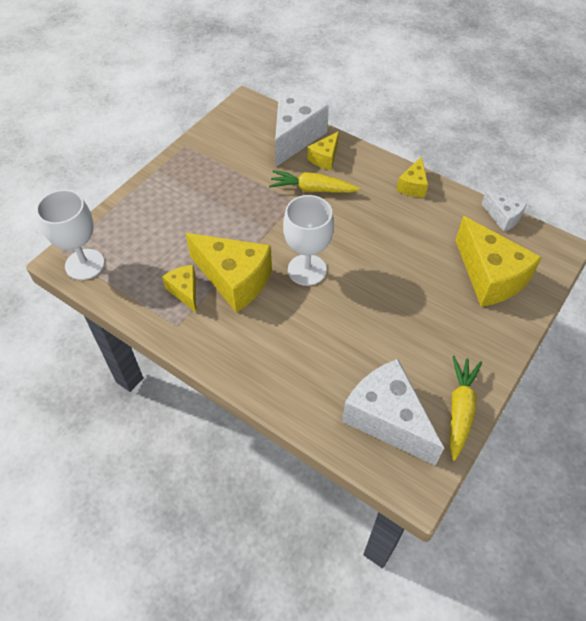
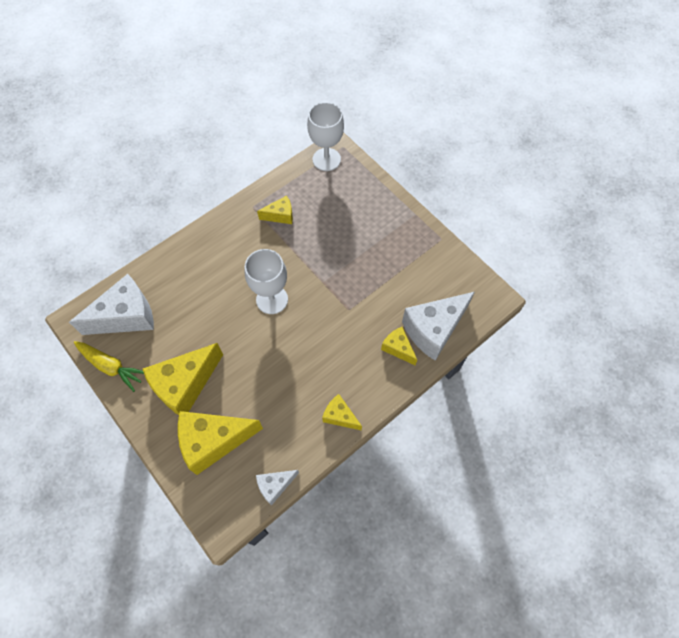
camera: 105 degrees right, 10 degrees up
(234, 280) = (279, 248): yellow cheese -> yellow cheese (185, 385)
(295, 137) = (433, 330): white cheese -> white cheese turned 105 degrees clockwise
(312, 189) = (360, 327): yellow carrot -> none

